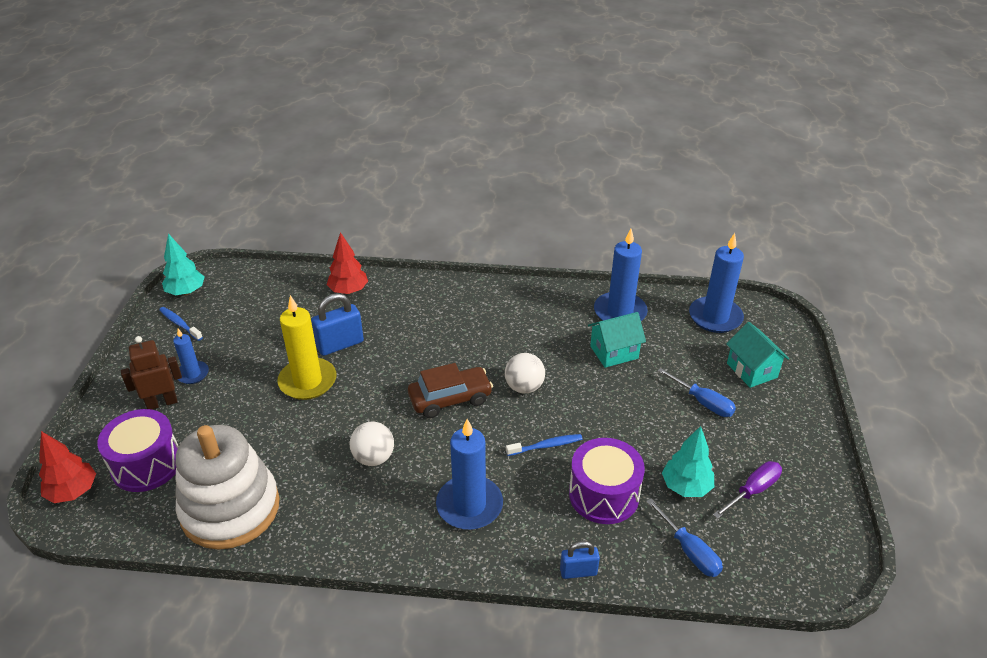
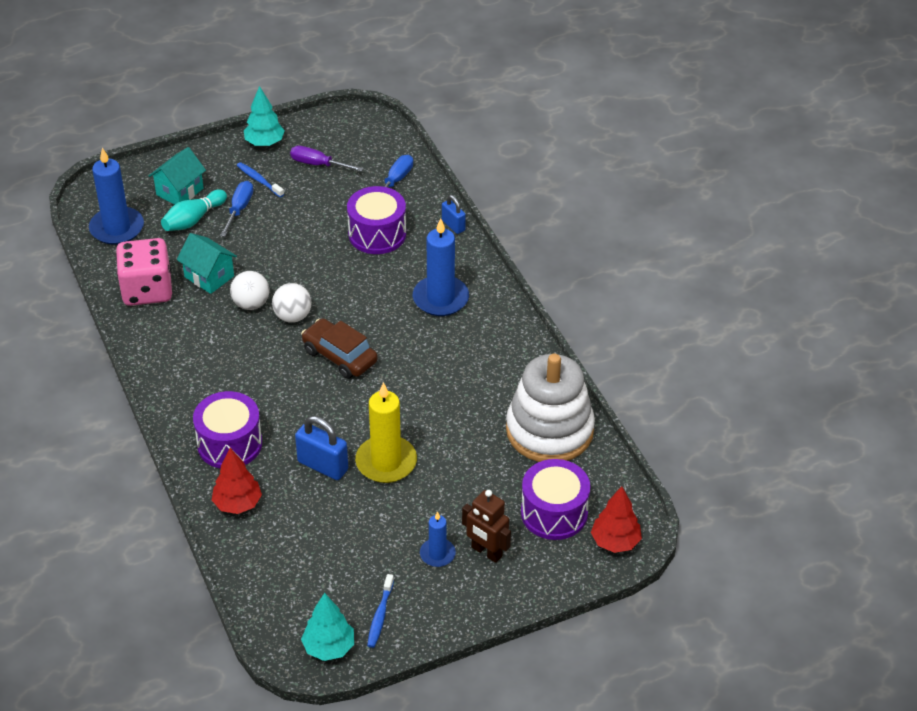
camera: 120 degrees left, 5 degrees up
(374, 458) = (437, 373): white ball -> white ball (251, 304)
(409, 304) = (229, 444): none -> purple drum
(546, 446) = (351, 279): blue toothbrush -> blue toothbrush (259, 180)
(620, 312) = (147, 290): blue candle -> pink dice
(686, 487) = (338, 196): turquoise tree -> turquoise tree (264, 143)
(703, 366) = (193, 219): none -> turquoise bowling pin

